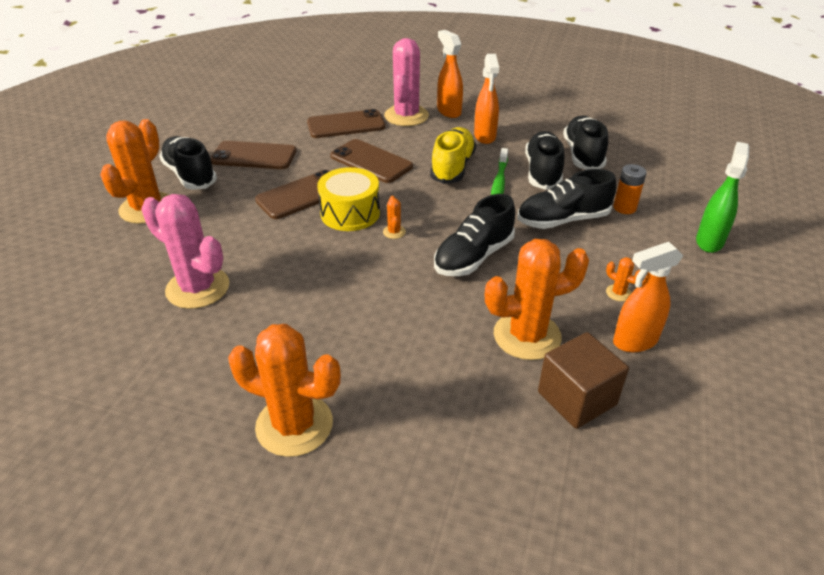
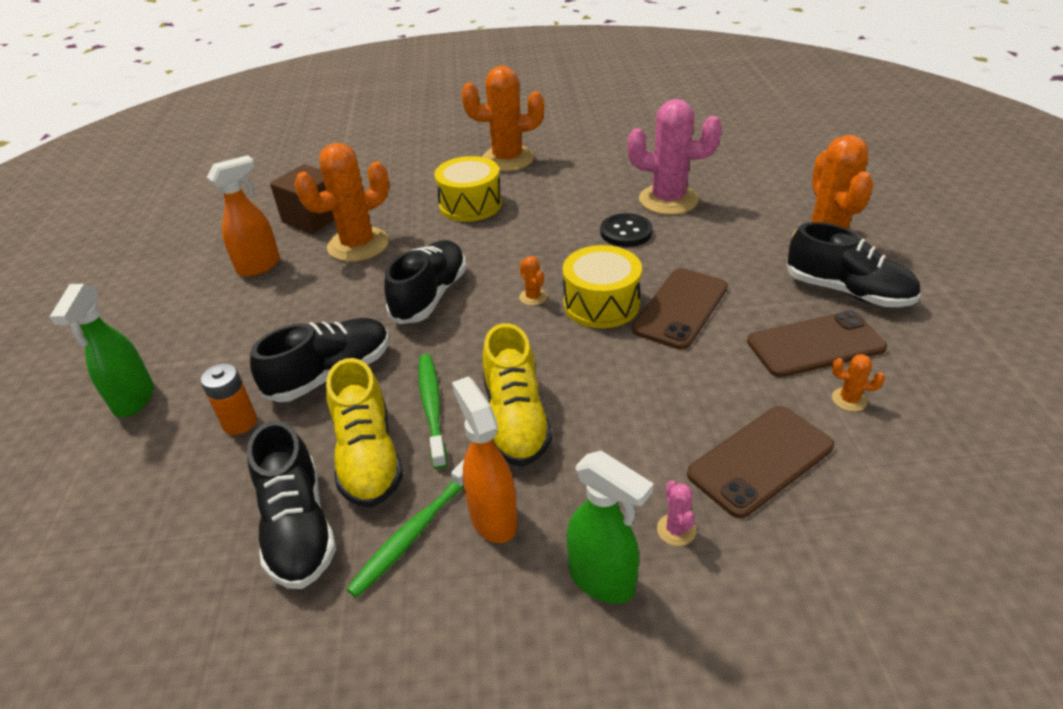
camera: 160 degrees right, 0 degrees up
(272, 265) = (626, 232): none -> black button
(371, 161) = (644, 390): brown phone -> none
(387, 353) = (470, 204): none -> yellow drum
(406, 116) = (676, 530): pink cactus -> pink cactus, size x0.40
(448, 111) = (602, 580): orange spray bottle -> green spray bottle
(523, 141) = (415, 531): none -> green toothbrush
(543, 172) = (368, 456): black shoe -> yellow shoe
(618, 293) = (268, 303): orange cactus -> orange cactus (849, 399)

